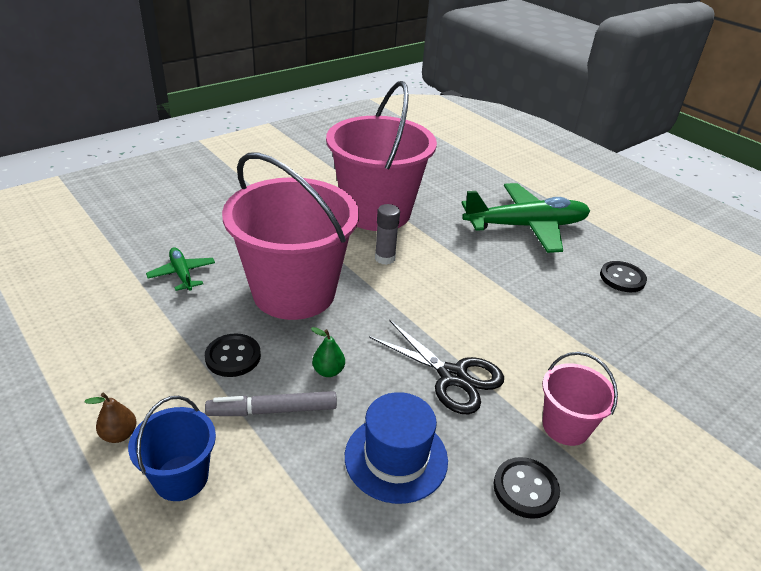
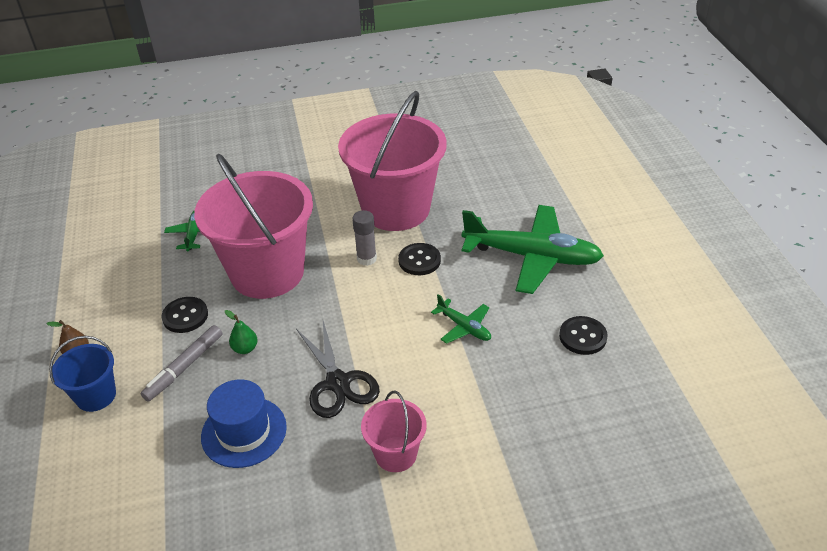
camera: 30 degrees right, 5 degrees up
(272, 410) = (184, 367): grey marker -> grey marker turned 75 degrees counterclockwise
(523, 295) = (464, 327): none -> green plane
(525, 489) = (320, 489): black button -> black button (419, 260)

